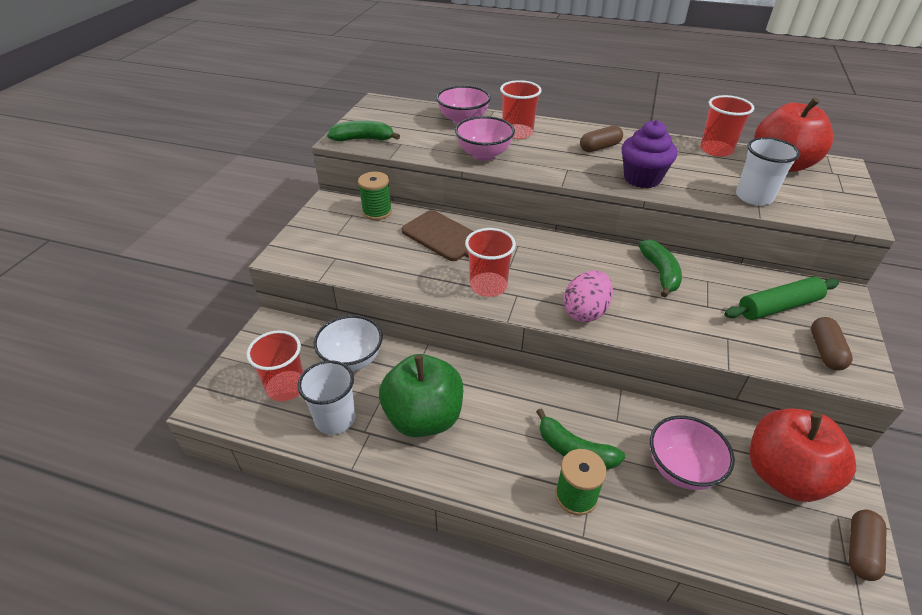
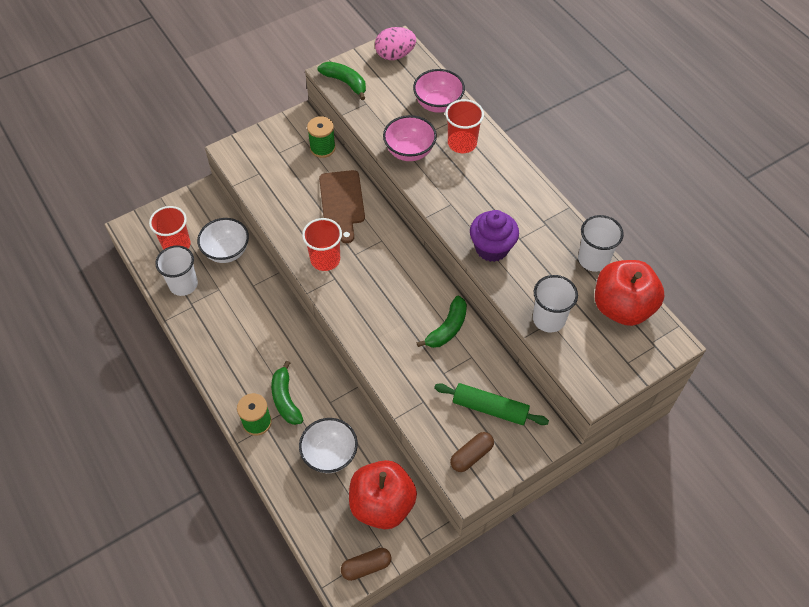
camera: 40 degrees right, 15 degrees up
(423, 417) = (228, 318): green apple -> none
(585, 312) = (360, 320): pink egg -> pink egg (395, 55)
(600, 147) = (504, 198): brown capsule -> none
(681, 469) = (330, 455): pink bowl -> white bowl
(716, 150) = (593, 259): red cup -> white cup

